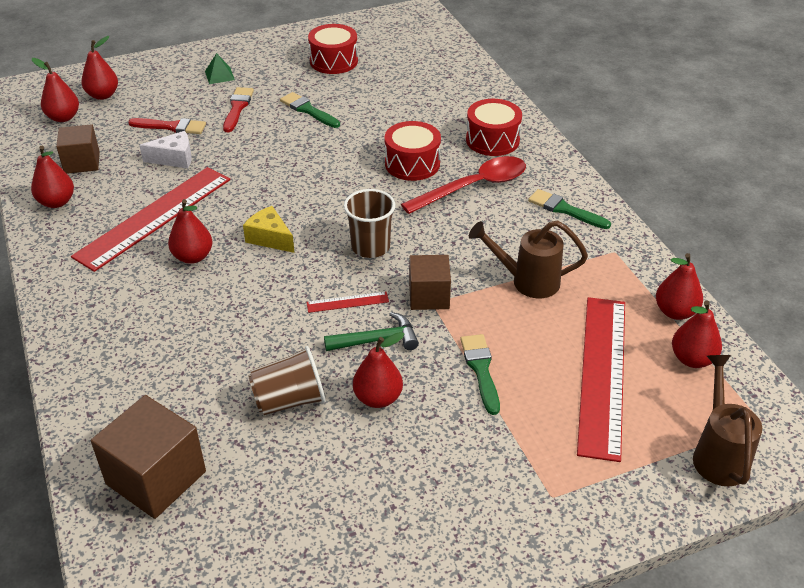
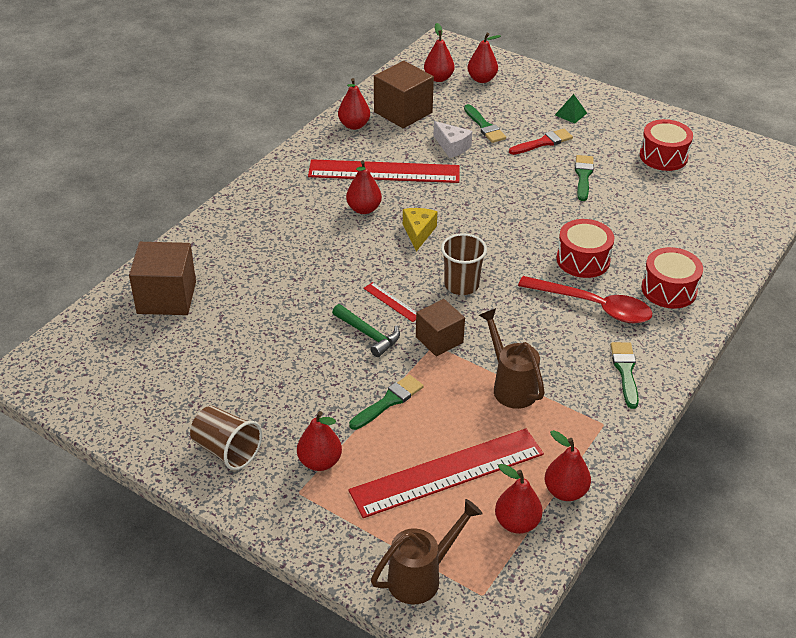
camera: 55 degrees right, 0 degrees up
(82, 162) = (403, 112): brown cube -> brown cube, size x1.54
(171, 127) = (484, 126): red brush -> green brush
(289, 400) = (275, 321): brown cup -> brown cup (227, 450)
(378, 398) = (314, 361): red pear -> red pear (320, 462)

